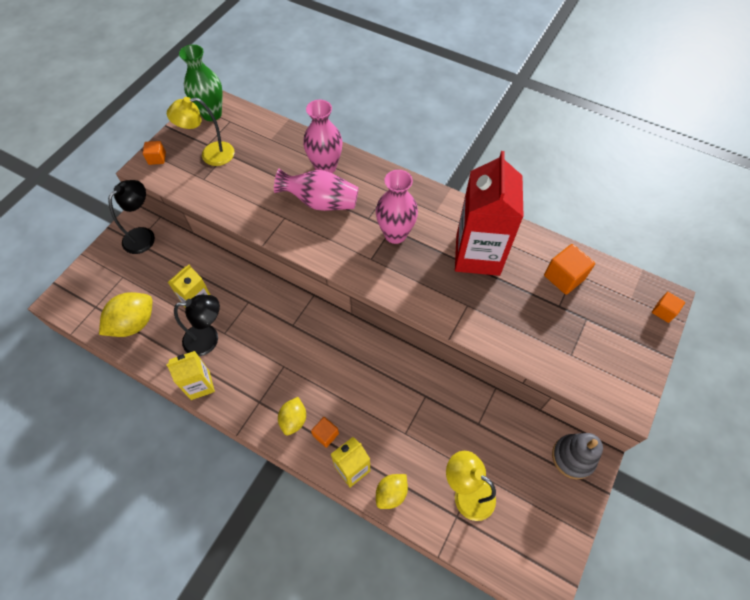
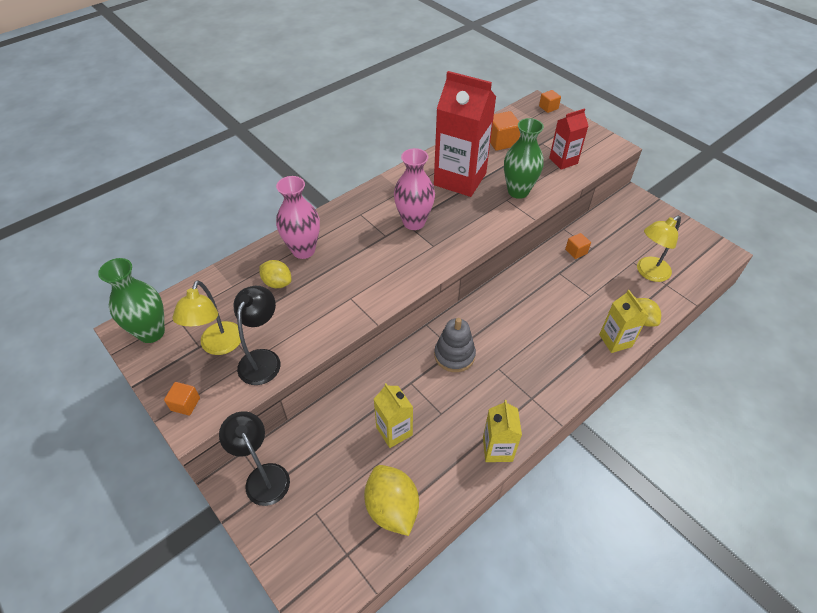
camera: 70 degrees left, 10 degrees down
(208, 339) = (443, 430): black lamp -> black lamp (263, 359)
(294, 420) = (558, 373): yellow lemon -> yellow lemon (277, 283)
(320, 202) = (346, 265): pink vase -> none
(325, 434) = (579, 352): orange cube -> orange cube (576, 251)
(486, 313) = (518, 191): none -> green vase
(565, 348) = (563, 161): none -> red carton
(573, 457) = (630, 206): grey stacking toy -> grey stacking toy (454, 355)

